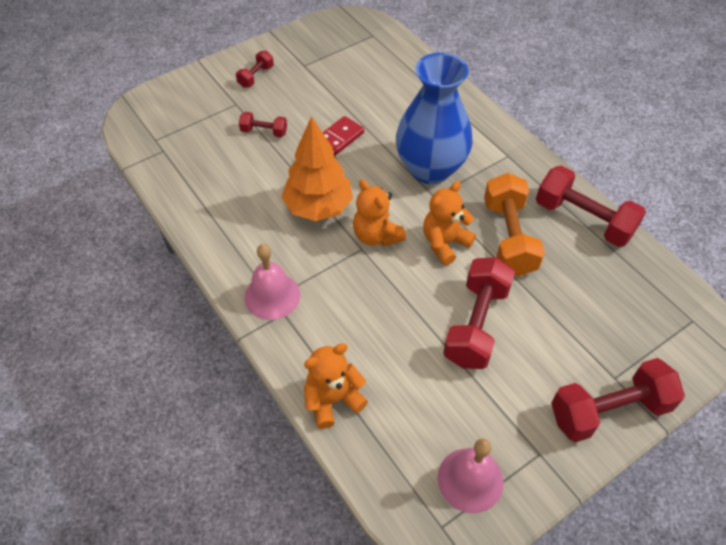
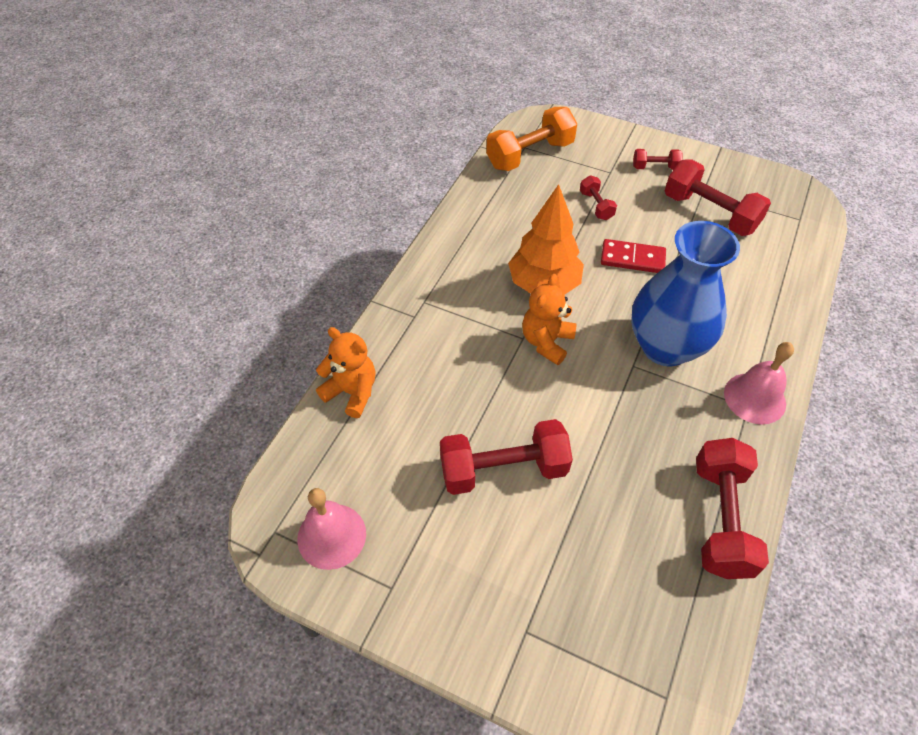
camera: 60 degrees right, 0 degrees up
(272, 296) = (426, 300): pink bell -> pink bell (754, 398)
(445, 243) = (581, 400): orange teddy bear -> none
(508, 238) = (633, 454): orange dumbbell -> orange dumbbell (530, 155)
(608, 410) = (480, 639): red dumbbell -> red dumbbell (709, 213)

